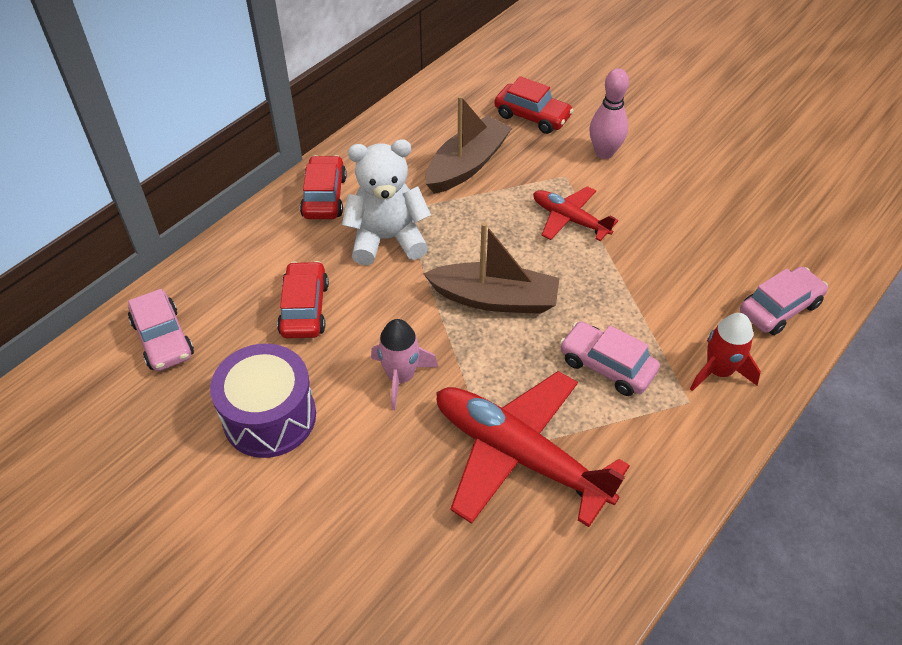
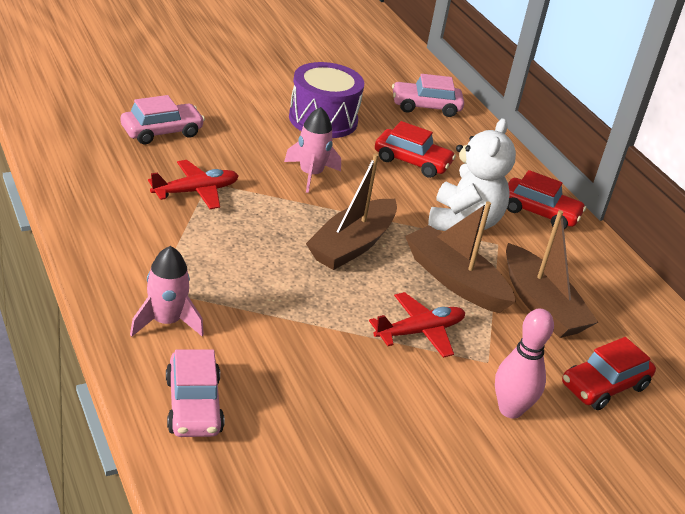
camera: 110 degrees right, 15 degrees down
(482, 219) = (455, 280): none -> brown boat
(519, 455) = (196, 191): red plane -> red plane, size x0.54
(607, 366) = (231, 266): pink car -> pink car (161, 132)
(718, 371) = (166, 322): red rocket -> pink rocket

